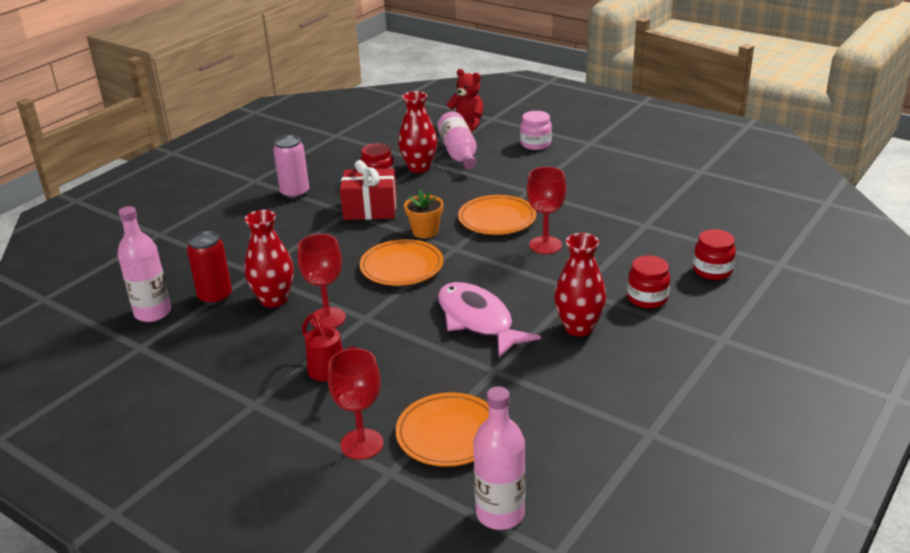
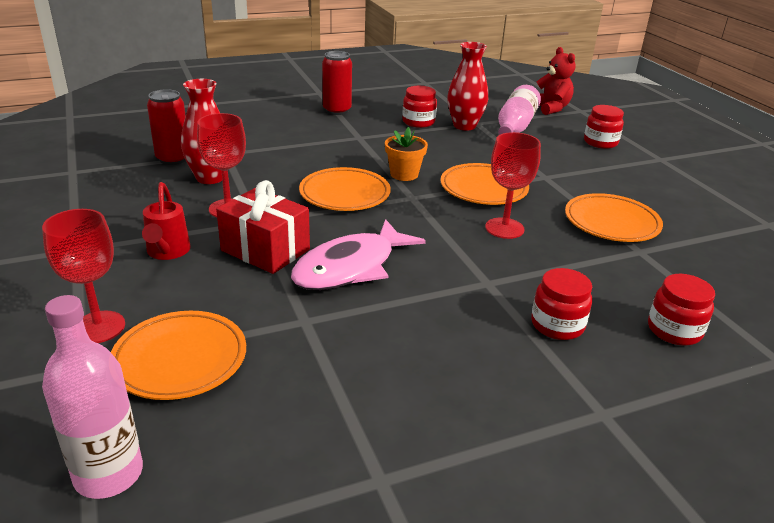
camera: 30 degrees right, 0 degrees up
(153, 313) = (117, 152): pink bottle -> none
(295, 193) = (337, 110): pink can -> red can
(370, 209) = (380, 141): red gift -> red gift (265, 250)
(478, 321) = (351, 267): pink fish -> pink fish turned 135 degrees counterclockwise
(535, 144) = (600, 142): pink jar -> red jar
(579, 328) = (443, 320): red vase -> none
(608, 210) = (611, 223): none -> orange plate

